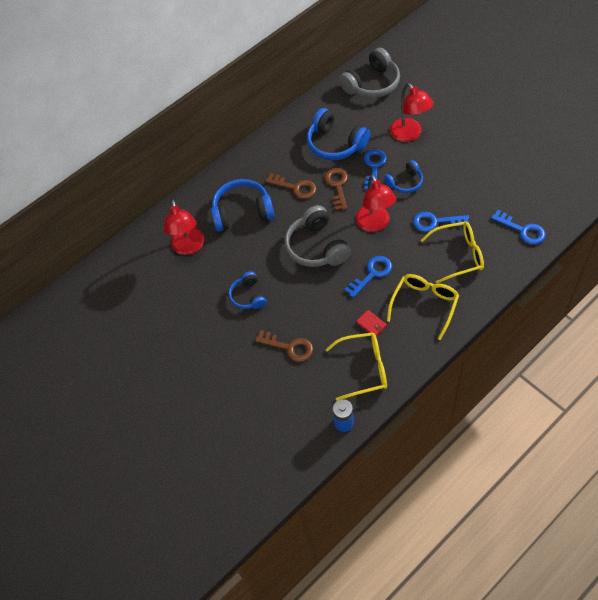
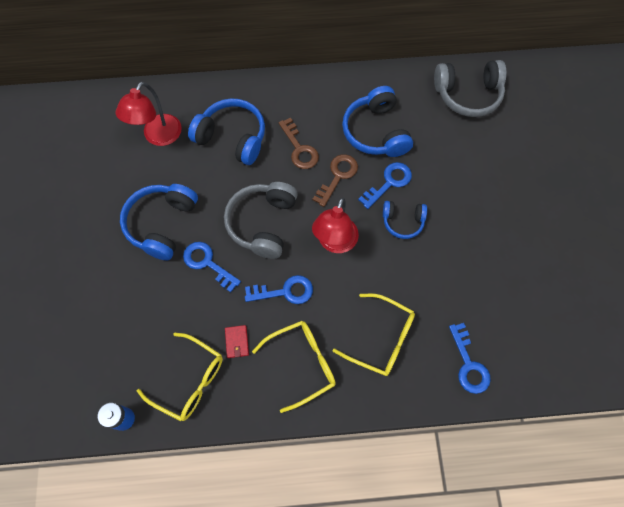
camera: 30 degrees right, 10 degrees up
(248, 296) = (162, 224): blue headphones -> blue headphones, size x1.71
(289, 347) = (148, 303): brown key -> none
(409, 134) = (454, 174): red lamp -> none
(435, 222) = (392, 286): blue key -> blue key (207, 263)

